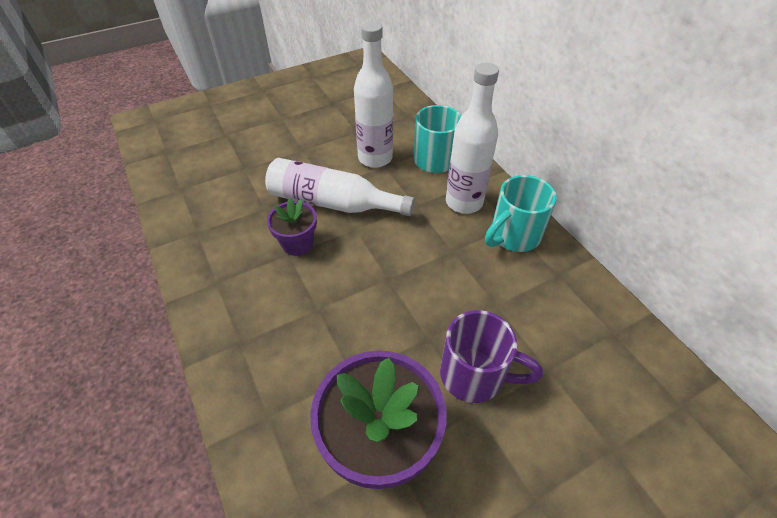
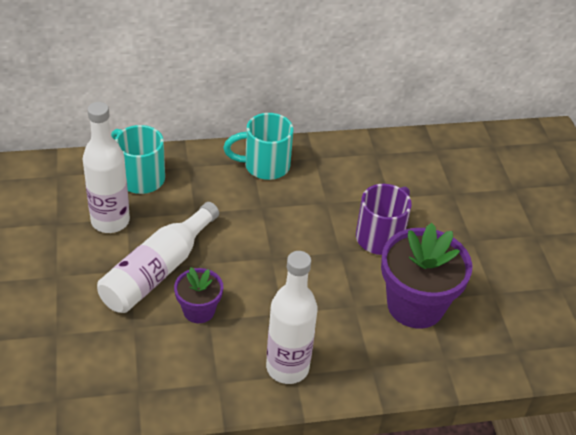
camera: 75 degrees left, 5 degrees down
(464, 202) = (209, 180): white bottle -> white bottle (287, 368)
(513, 236) = (264, 166): turquoise mug -> turquoise mug turned 105 degrees clockwise

